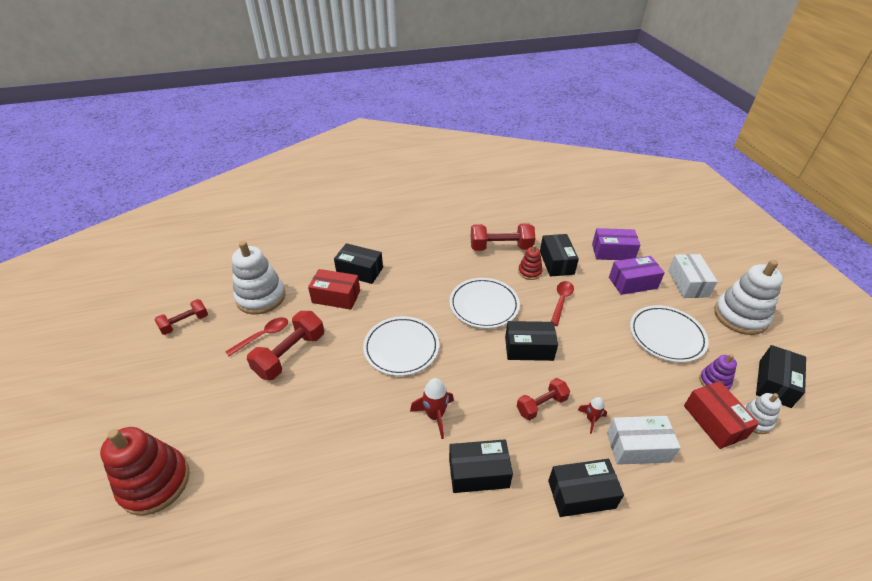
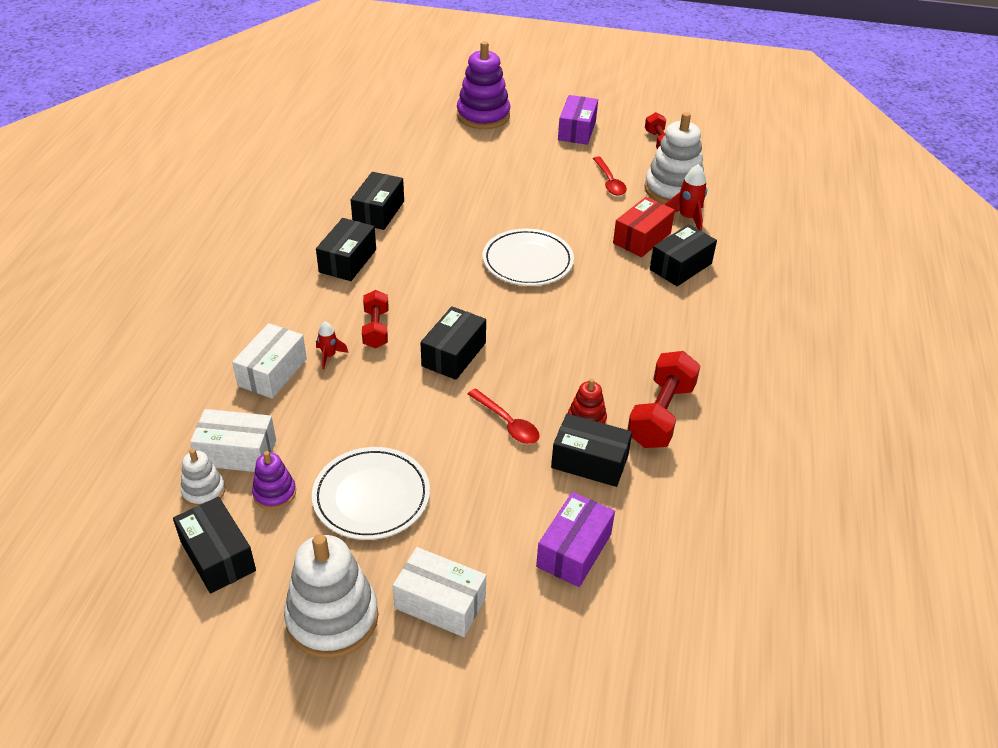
camera: 115 degrees right, 0 degrees up
(155, 482) = (483, 116): red stacking toy -> purple stacking toy
(290, 355) = (570, 192): red dumbbell -> none
(435, 416) = (425, 256): red rocket -> red rocket (687, 218)
(484, 305) = (550, 347): white plate -> none
(581, 494) = (272, 310): black box -> black box (378, 212)
(633, 283) = (489, 528): purple box -> purple box (577, 130)
(714, 421) = (237, 453): red box -> white box

